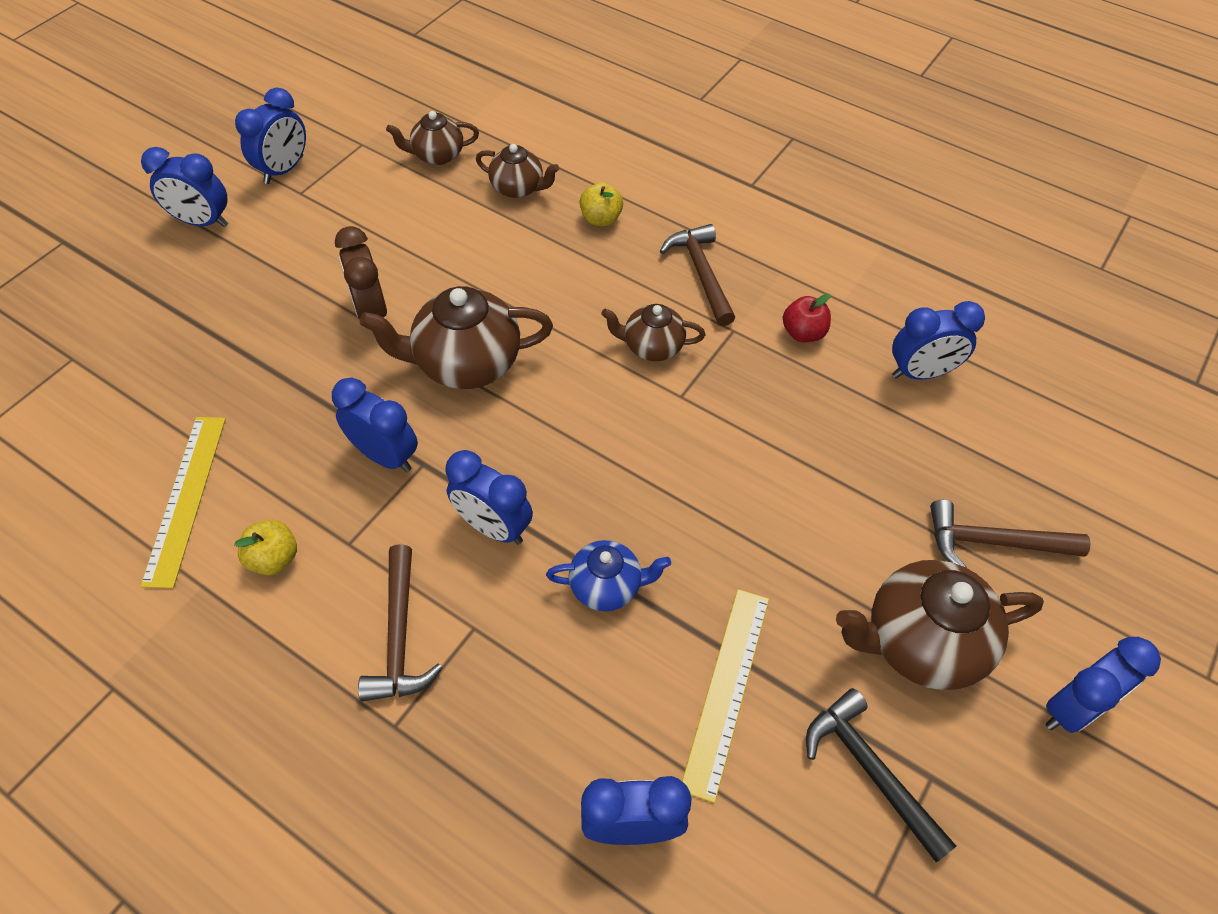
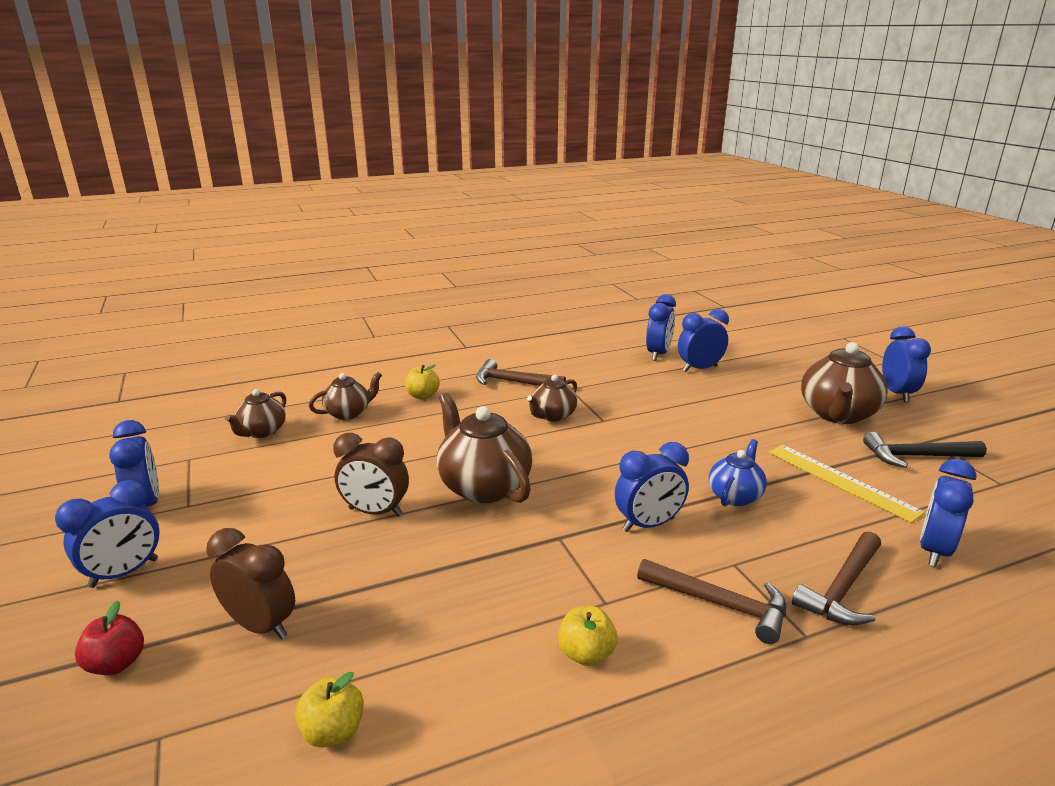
camera: 55 degrees left, 30 degrees down
(117, 444) = (333, 731): none -> yellow apple
(186, 498) = (460, 695): yellow ruler -> none
(193, 336) = (261, 625): none -> brown clock
(385, 456) = (533, 553): blue clock -> blue clock (699, 368)
(466, 363) = (483, 486): brown teapot -> brown teapot turned 120 degrees clockwise
(803, 333) = (596, 371): red apple -> red apple (116, 663)
(994, 542) = (784, 376): brown hammer -> brown hammer (843, 588)

